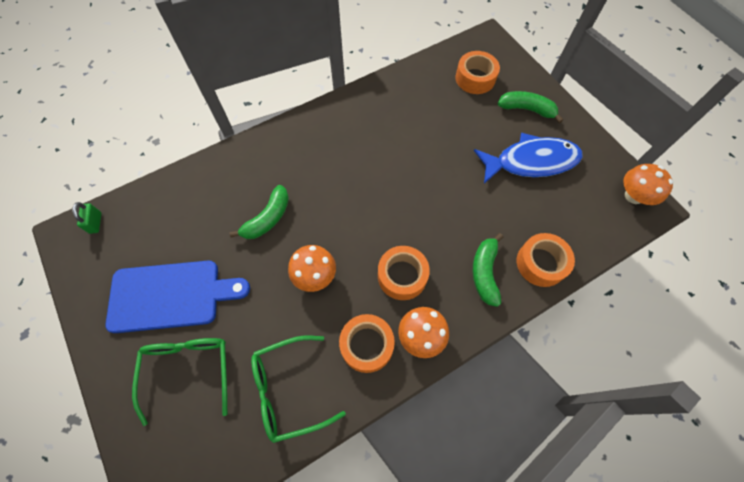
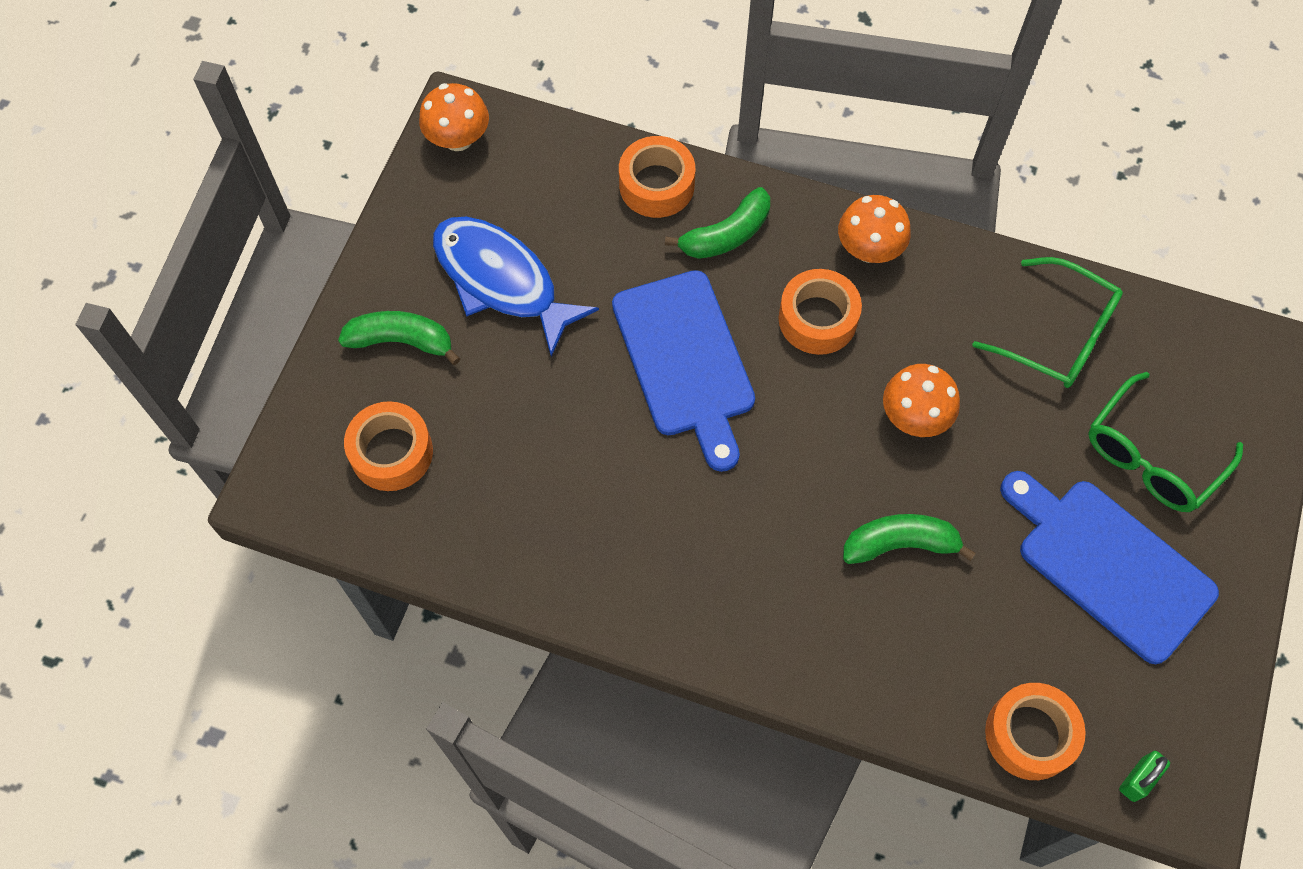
camera: 130 degrees left, 0 degrees up
(367, 345) = (934, 295): orange tape -> orange tape (1030, 735)
(429, 203) = (685, 361): none -> blue cutting board
(527, 109) = (401, 341): green banana -> green banana turned 120 degrees clockwise

